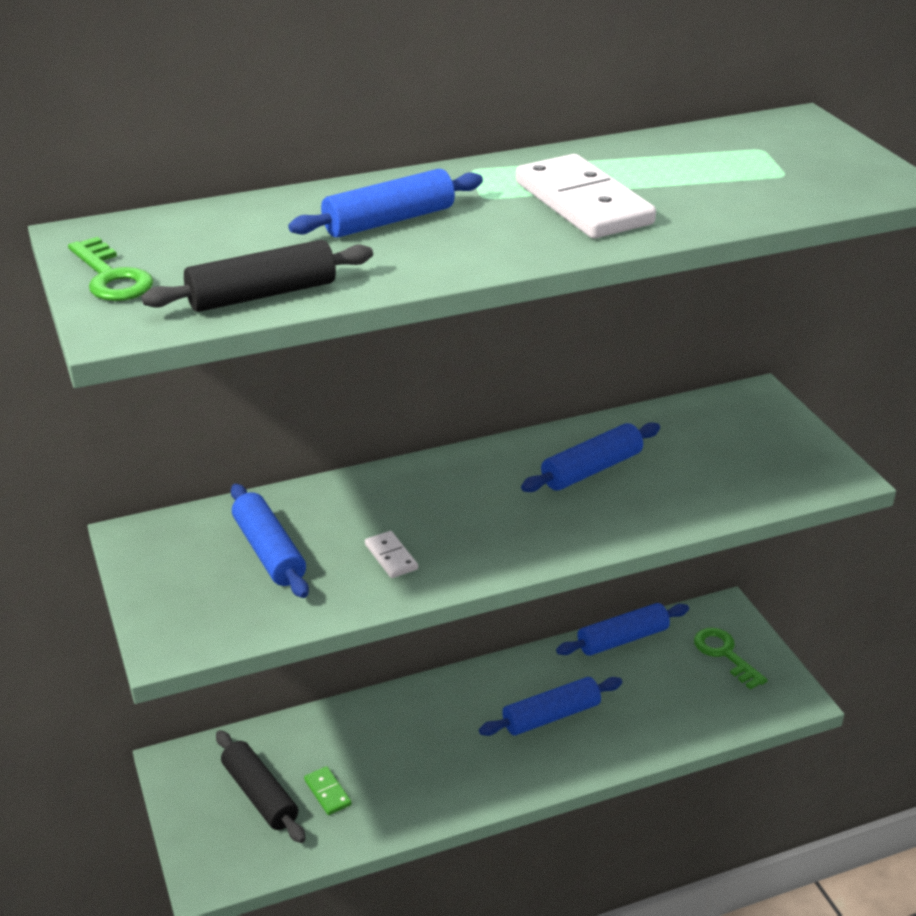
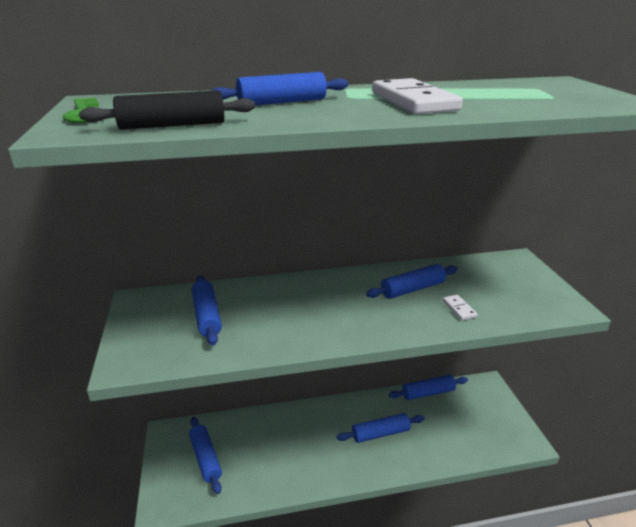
camera: 10 degrees right, 5 degrees down
(260, 795) = (206, 458): black rolling pin -> blue rolling pin
(327, 792) = (243, 462): green domino -> none
(391, 557) = (278, 327): white domino -> white domino (459, 309)
(725, 654) = (487, 409): green key -> none

